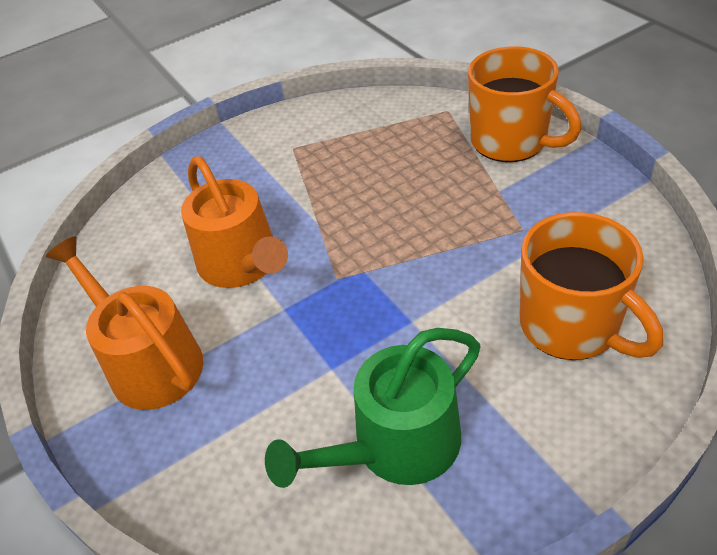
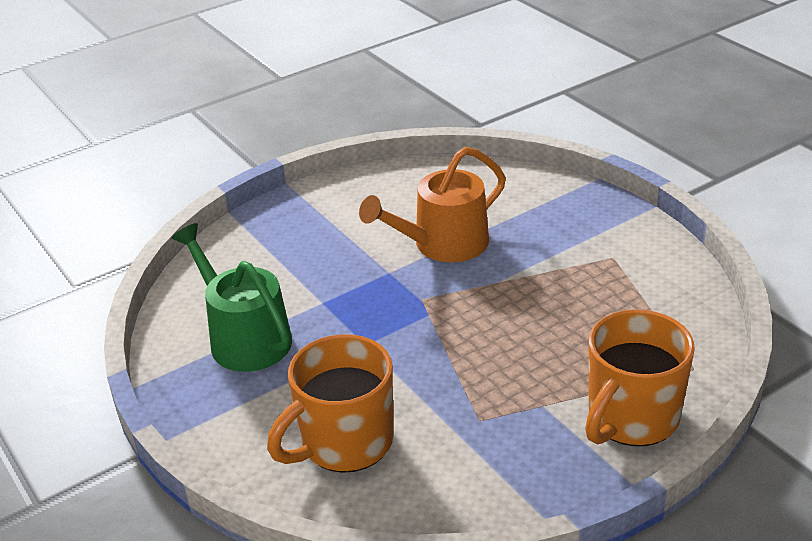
camera: 85 degrees right, 10 degrees down
(149, 362) = (343, 213): orange watering can -> none

